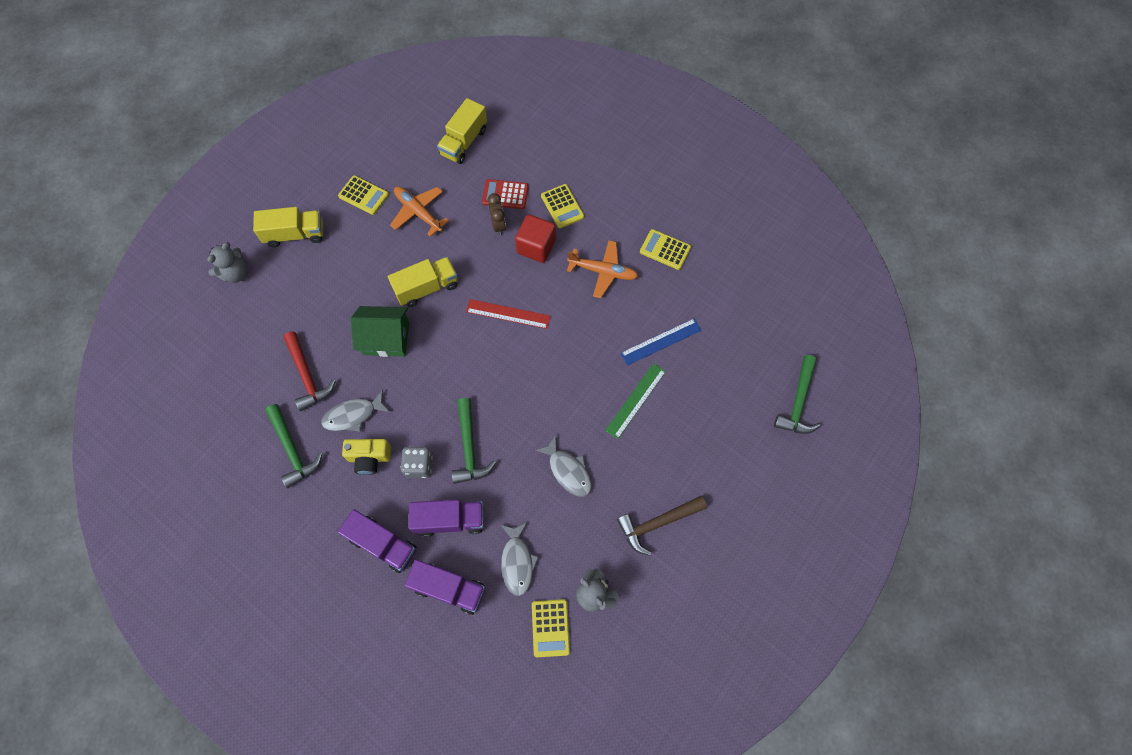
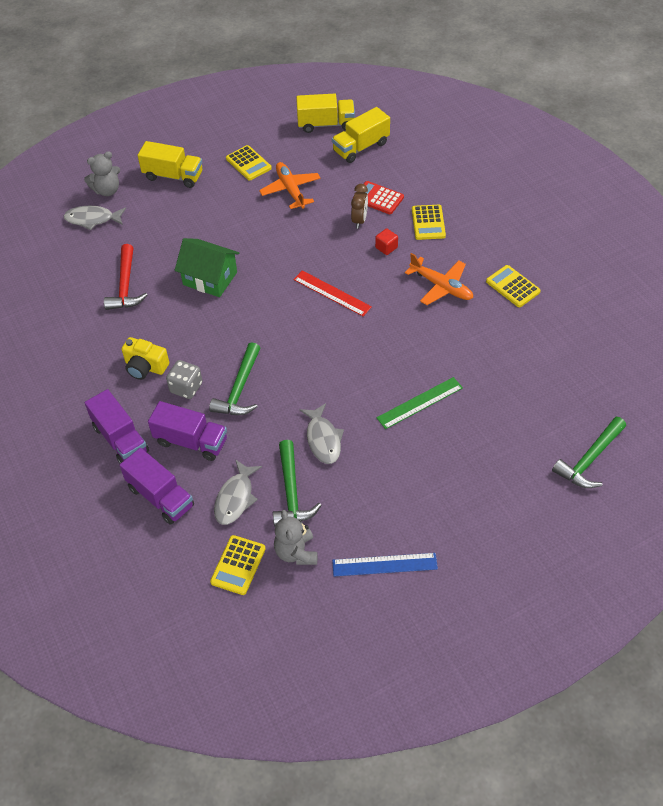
camera: 25 degrees right, 15 degrees down
(293, 450) = (83, 338): green hammer -> green hammer (291, 492)
(353, 415) = (149, 329): grey fish -> grey fish (92, 219)
(427, 288) = (267, 250): yellow truck -> yellow truck (326, 124)
(536, 247) = (386, 247): red cube -> red cube, size x0.53
(657, 523) = (388, 515): brown hammer -> none
(661, 341) = (470, 361): blue ruler -> blue ruler (384, 564)

